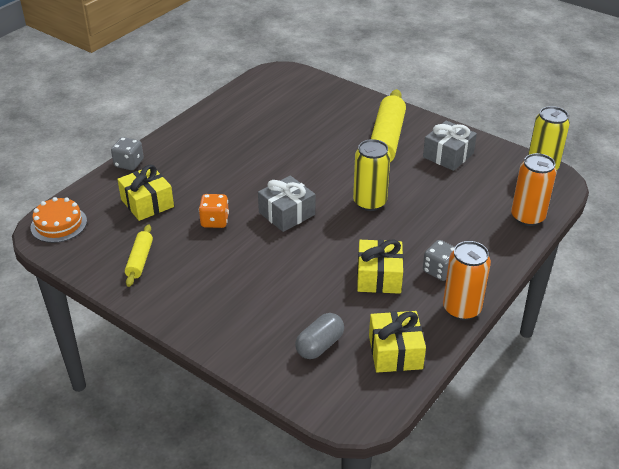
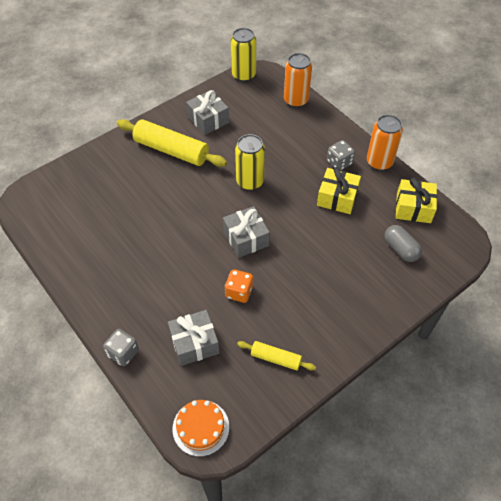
camera: 75 degrees left, 15 degrees up
(147, 203) = (194, 343): yellow gift -> grey gift

